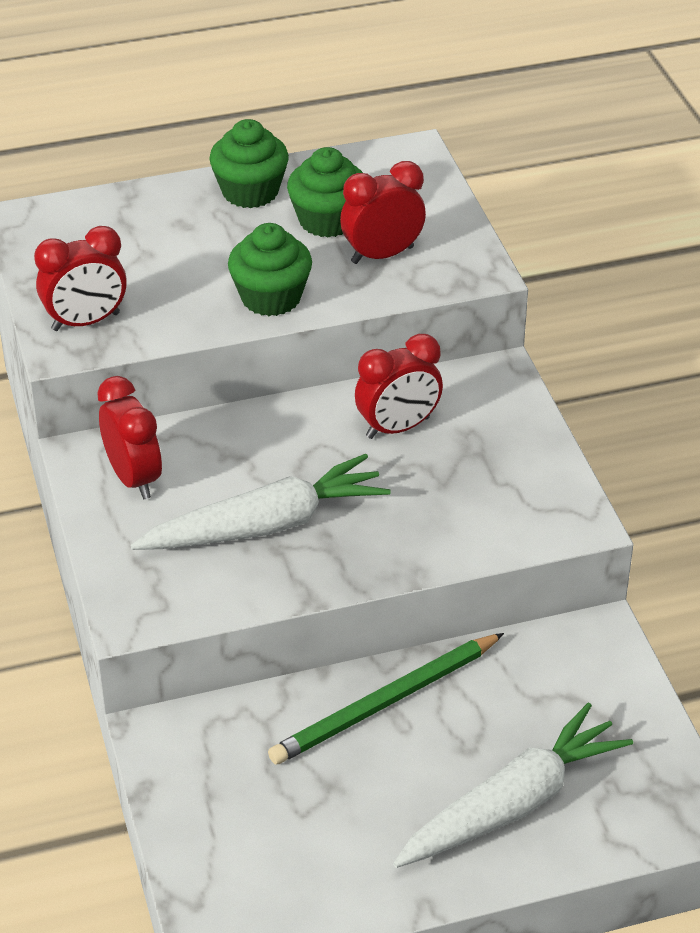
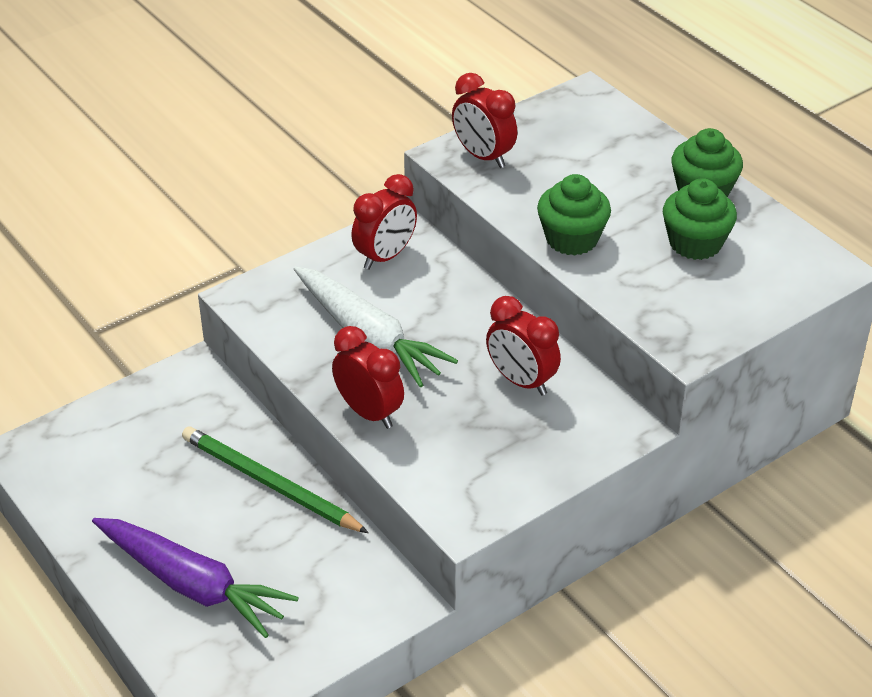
camera: 70 degrees right, 0 degrees up
(382, 255) = (670, 285): red clock -> red clock (369, 412)
(513, 804) = (193, 585): white carrot -> purple carrot

